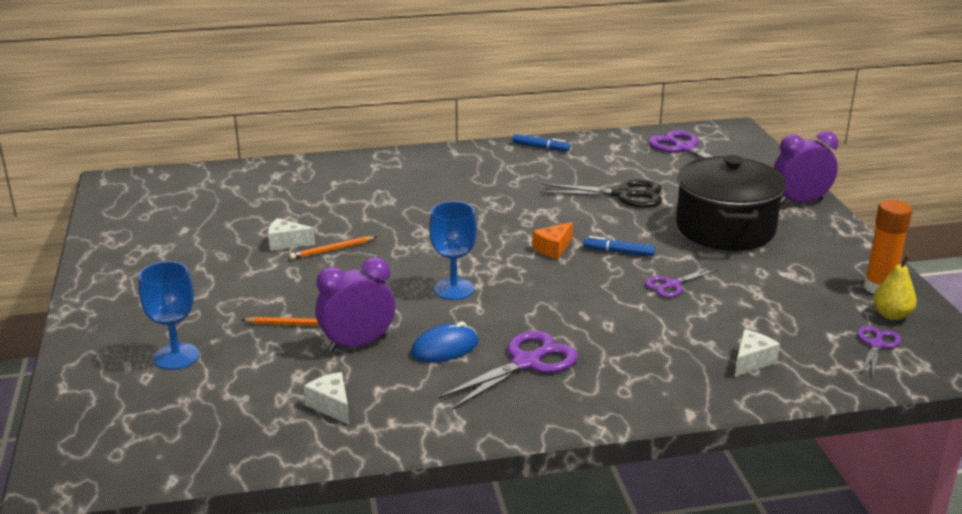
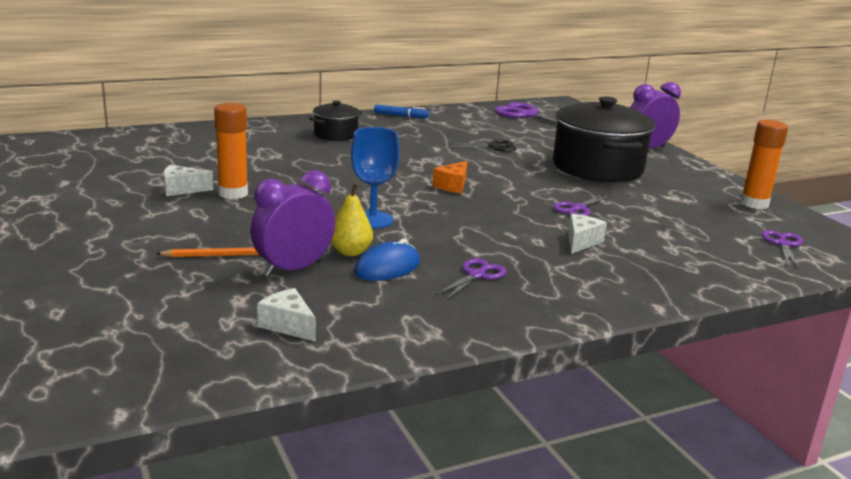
camera: 15 degrees left, 5 degrees down
(176, 356) = (88, 291): blue goblet -> none
(332, 250) = (233, 193): orange pencil -> orange glue stick
(460, 173) = (336, 134): none -> black pot
(526, 363) = (477, 275): purple scissors -> purple scissors, size x0.59
(618, 252) = (514, 186): blue marker -> none
(623, 195) = (494, 147): black scissors -> black scissors, size x0.59
(751, 361) = (686, 262): white cheese -> white cheese (581, 242)
(891, 315) = (779, 222): yellow pear -> yellow pear (350, 252)

